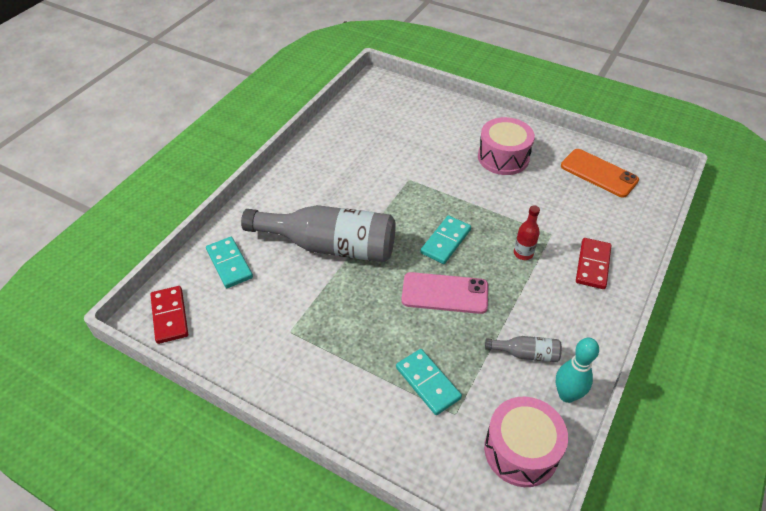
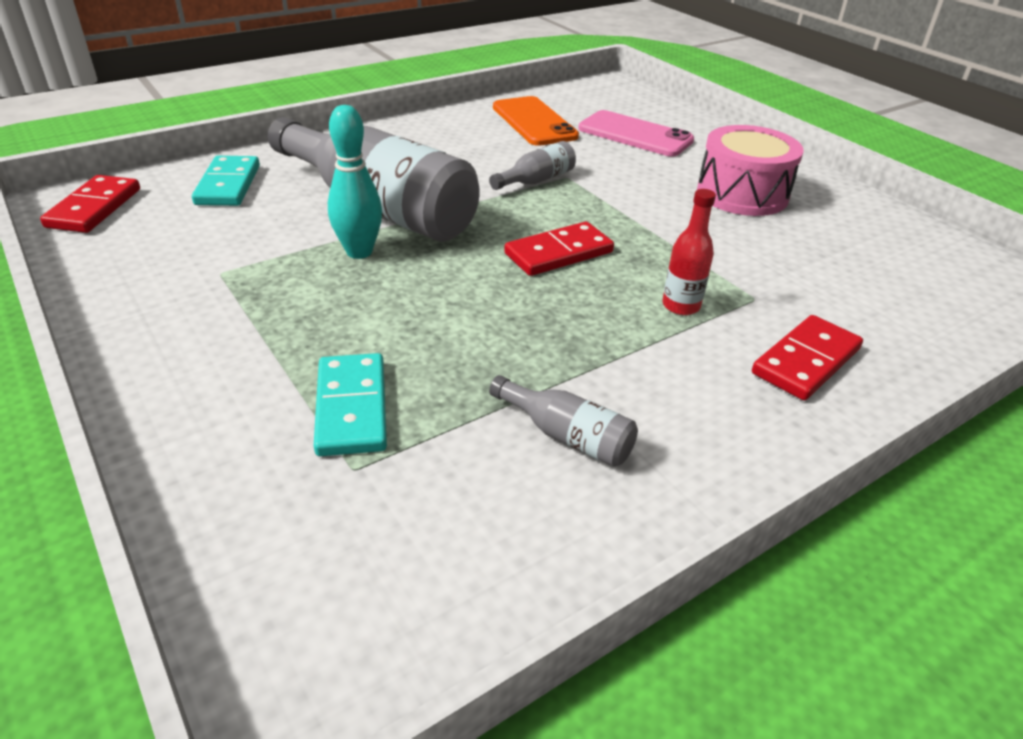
camera: 25 degrees right, 10 degrees down
(395, 189) = (536, 180): none -> grey bottle
(445, 293) = (497, 309): pink phone -> pink phone (635, 135)
(446, 241) = (559, 253): turquoise domino -> red domino
(521, 450) = (418, 580): pink drum -> none
(567, 395) = (594, 530): turquoise bowling pin -> turquoise bowling pin (359, 252)
(599, 173) = (907, 254): orange phone -> orange phone (534, 122)

